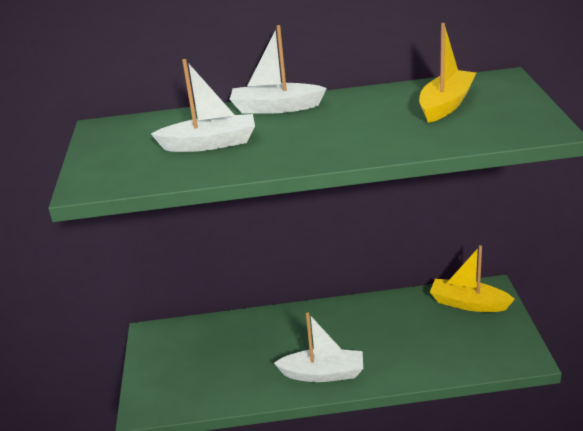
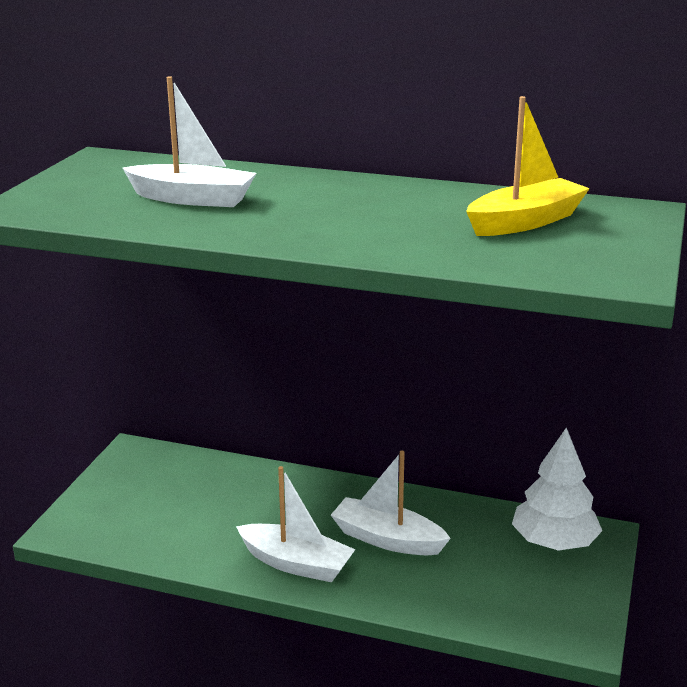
camera: 20 degrees right, 5 degrees down
(276, 108) = (312, 180): white boat -> white boat (387, 539)
(468, 303) = (554, 542): yellow boat -> white tree

